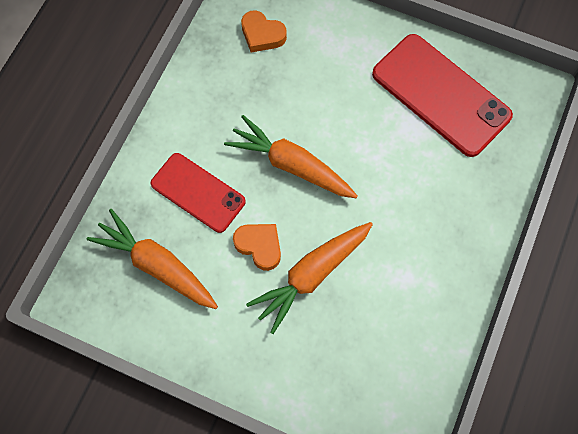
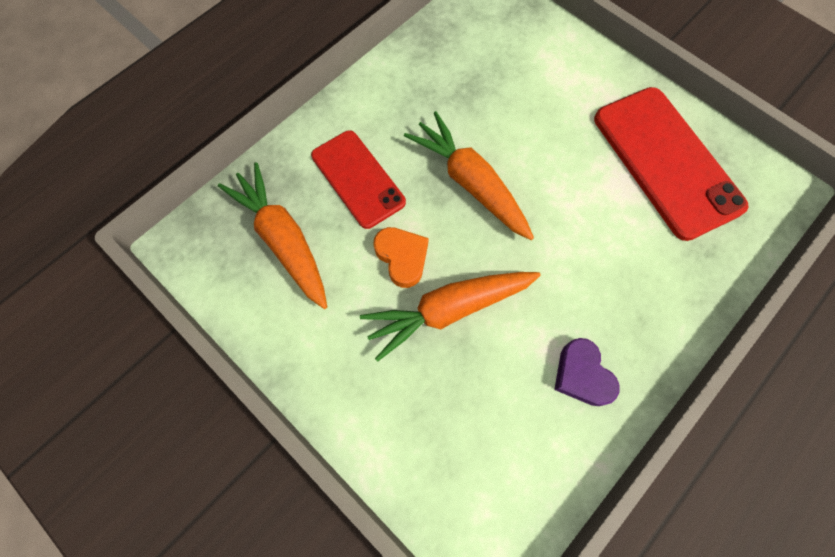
camera: 20 degrees right, 0 degrees up
(262, 35) = (488, 43): orange heart -> none
(429, 289) = (582, 375): none -> purple heart

